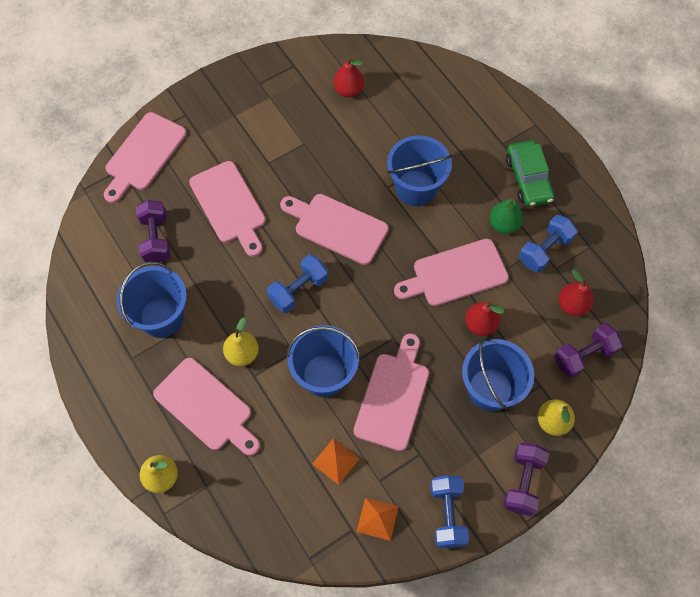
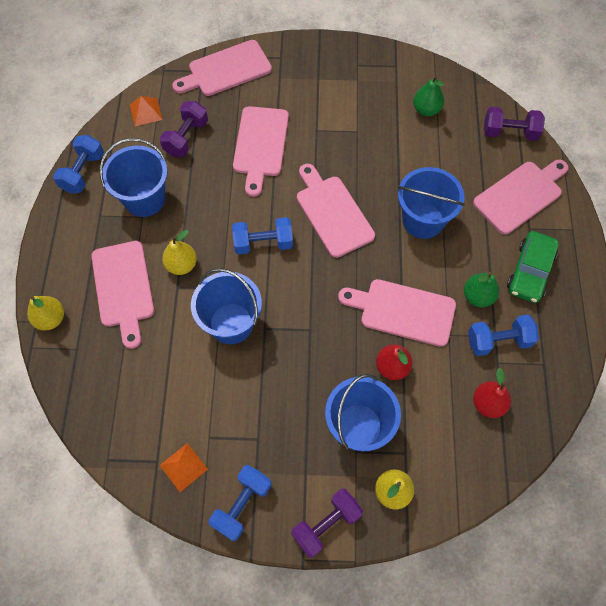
camera: 35 degrees right, 0 degrees up
(83, 329) = (83, 172): none -> blue dumbbell
(336, 461) = (187, 397): orange pyramid -> orange pyramid (146, 112)
(348, 90) = (426, 110): red pear -> green pear
(393, 396) = (273, 377): pink cutting board -> pink cutting board (520, 195)
(584, 356) = (465, 454): purple dumbbell -> purple dumbbell (509, 132)

